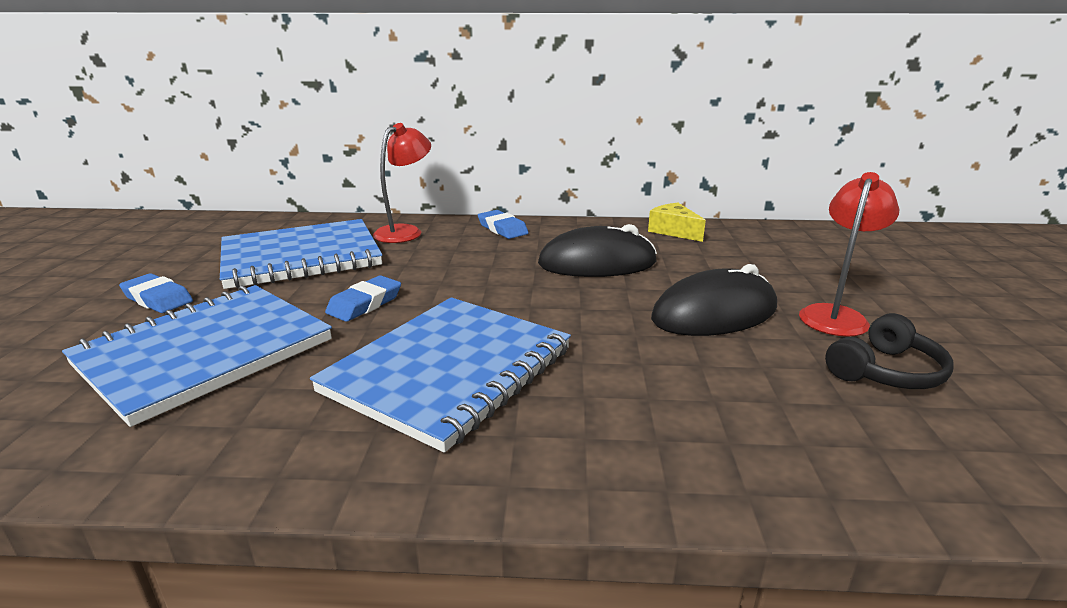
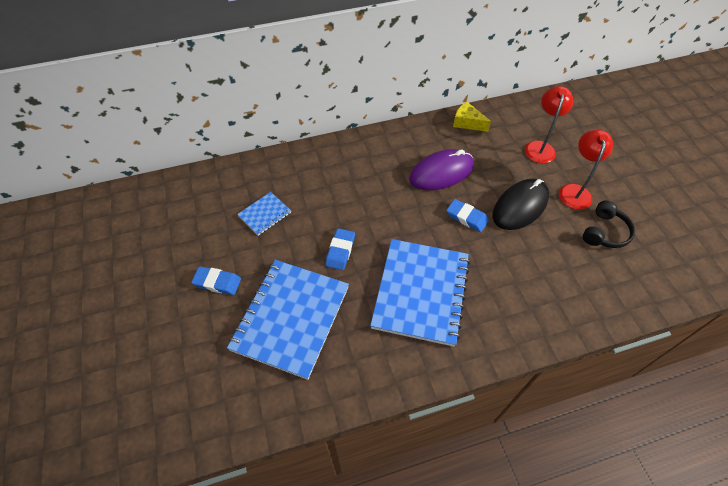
camera: 20 degrees left, 30 degrees up
(301, 257) = (265, 214): blue notebook -> blue notebook, size x0.46
(405, 231) = (307, 166): red lamp -> red lamp (540, 147)
(502, 229) = (365, 146): blue eraser -> blue eraser (466, 217)
(597, 263) = (441, 172): black mouse -> purple mouse

